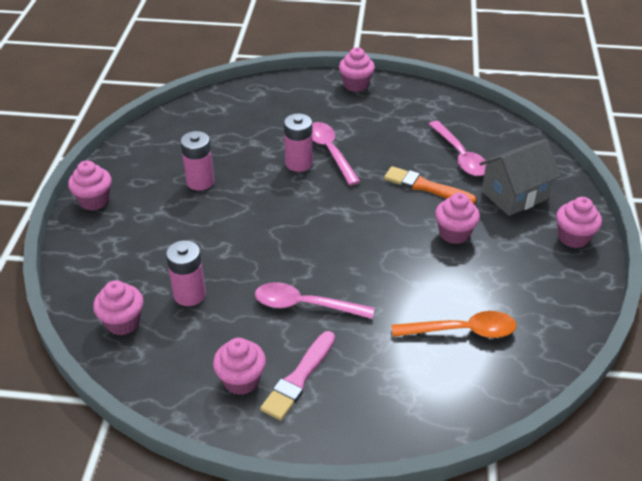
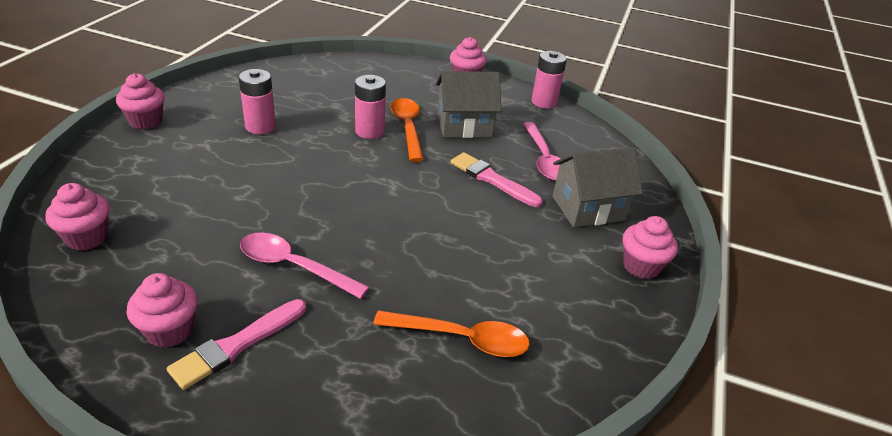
camera: 10 degrees right, 5 degrees down
(189, 294) = (176, 226): pink battery -> pink battery (544, 102)
(330, 152) = (407, 128): pink spoon -> orange spoon
(378, 137) = (464, 125): none -> grey house
(425, 187) = (492, 179): orange brush -> pink brush
(454, 233) = (502, 231): pink cupcake -> none

